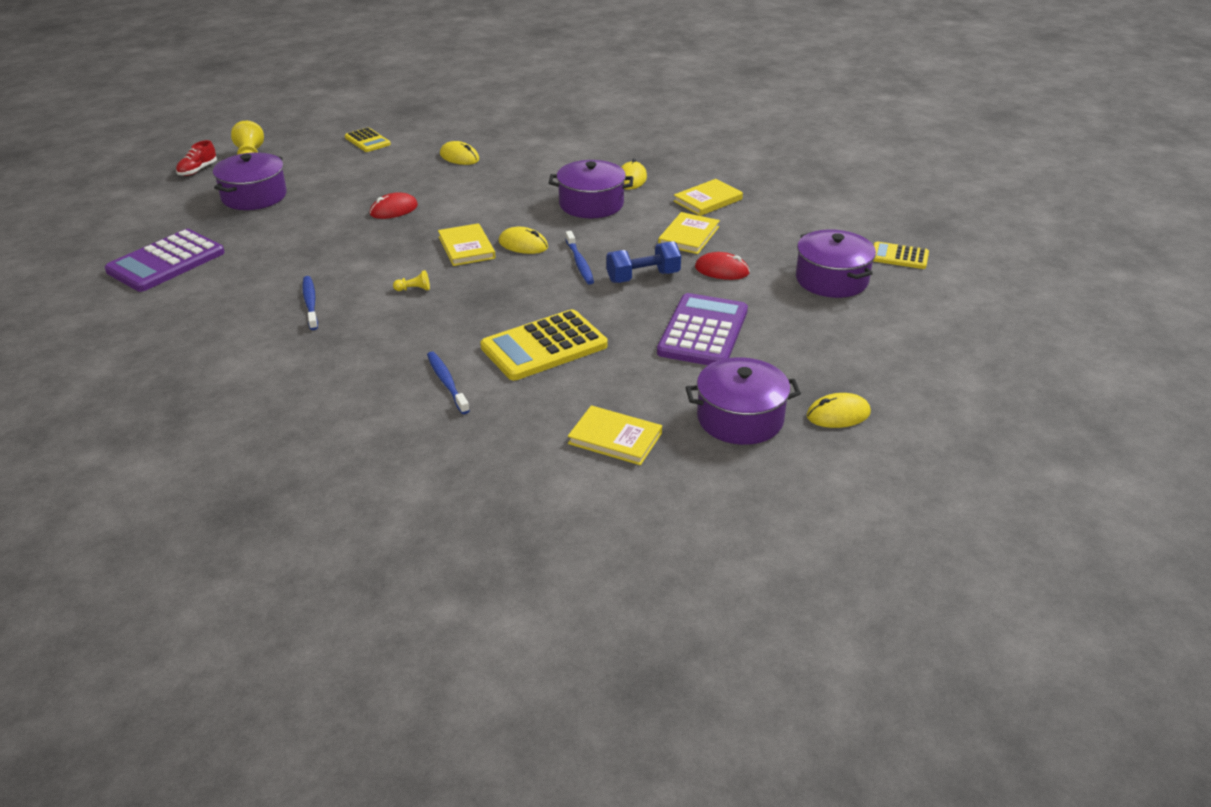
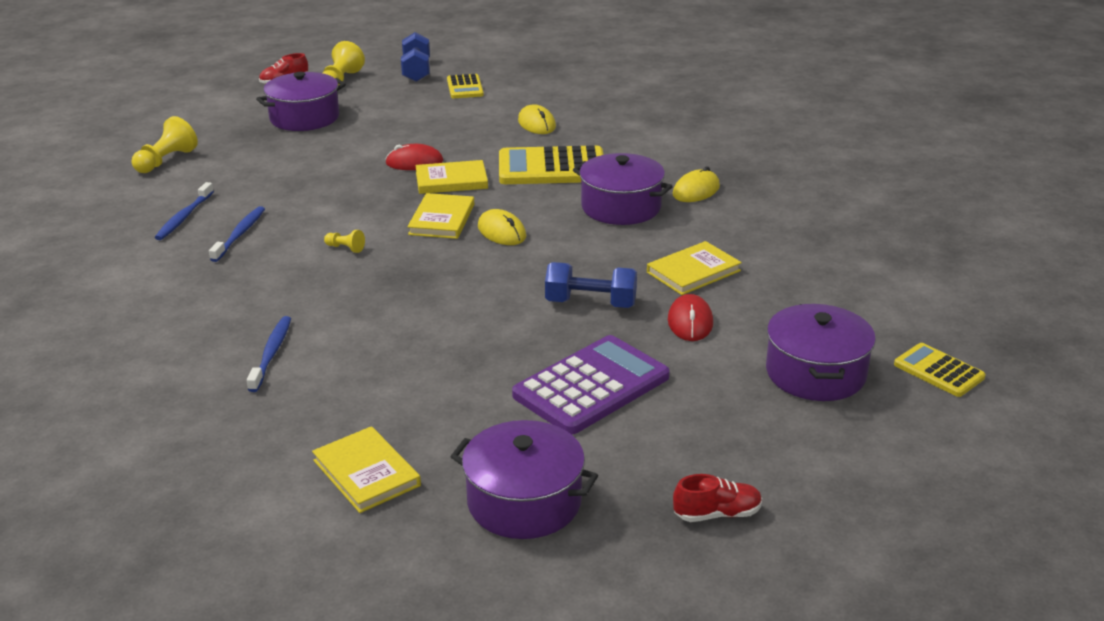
camera: 30 degrees right, 5 degrees down
(166, 262) = (166, 161): purple calculator -> yellow pawn
(310, 136) = (416, 71): none -> blue dumbbell
(544, 346) = (404, 347): yellow calculator -> yellow calculator (551, 168)
(579, 263) = (539, 268): blue toothbrush -> blue toothbrush (184, 217)
(707, 200) = (760, 236): yellow book -> yellow book (451, 180)
(722, 270) = (690, 322): red mouse -> red mouse turned 45 degrees clockwise
(838, 414) = (645, 541): yellow mouse -> none
(862, 384) = (717, 514): none -> red shoe

